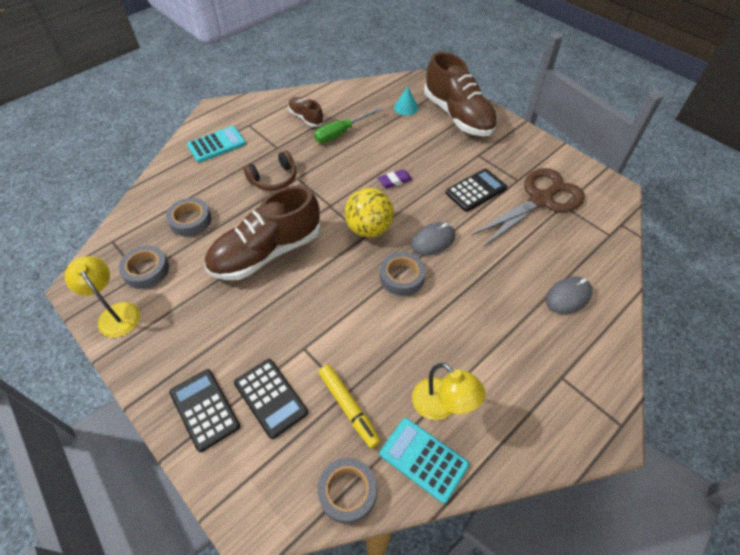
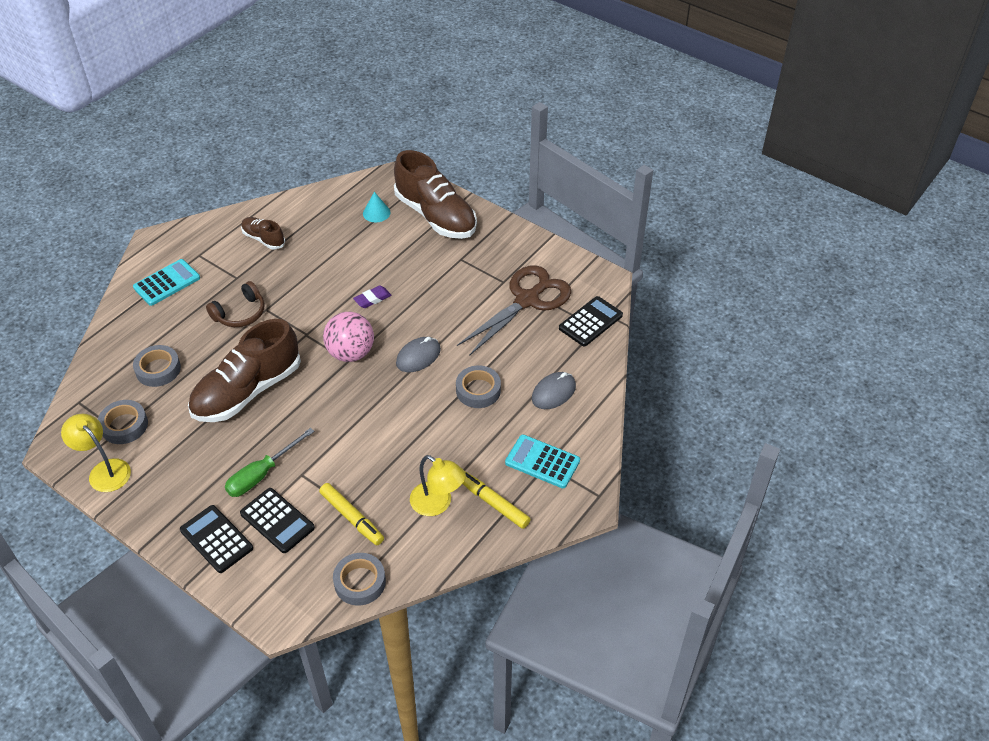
camera: 10 degrees left, 5 degrees down
(341, 133) = (307, 252): green screwdriver -> green screwdriver (262, 474)
(369, 228) = (351, 353): yellow ball -> pink ball
(402, 277) = (390, 396): grey tape -> grey tape (478, 390)
(423, 459) = (424, 547): turquoise calculator -> turquoise calculator (542, 462)
(476, 190) = (459, 298): black calculator -> black calculator (590, 322)
(503, 415) = (493, 503): none -> yellow marker

